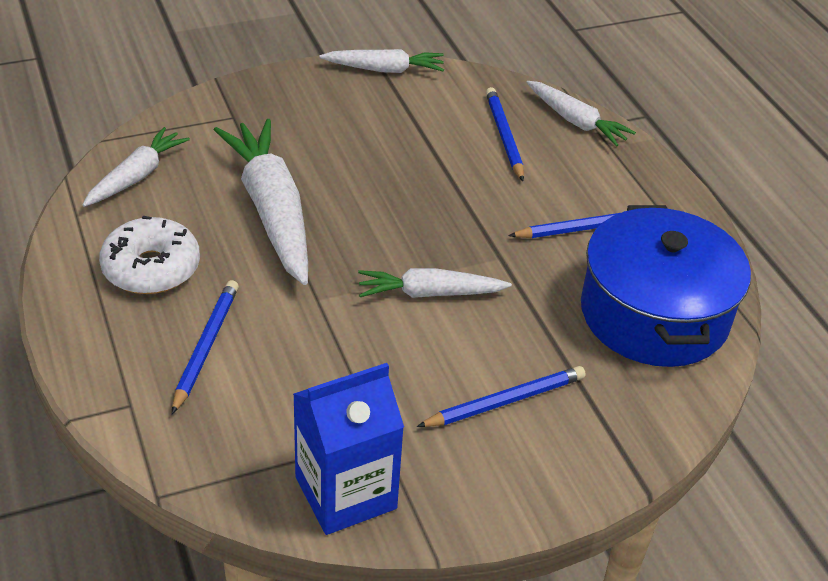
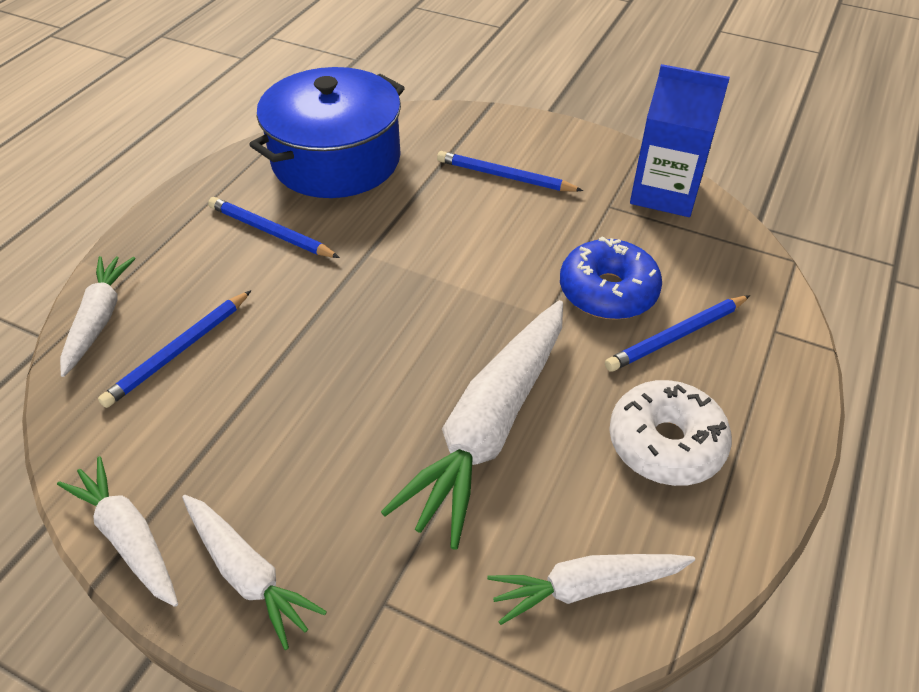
camera: 130 degrees left, 5 degrees up
(293, 348) = (608, 291): none -> blue donut
(429, 293) = (456, 264): white carrot -> white carrot (248, 573)

